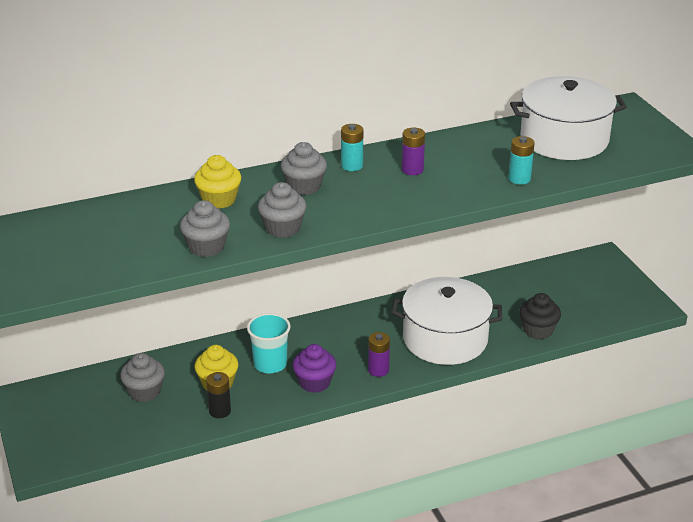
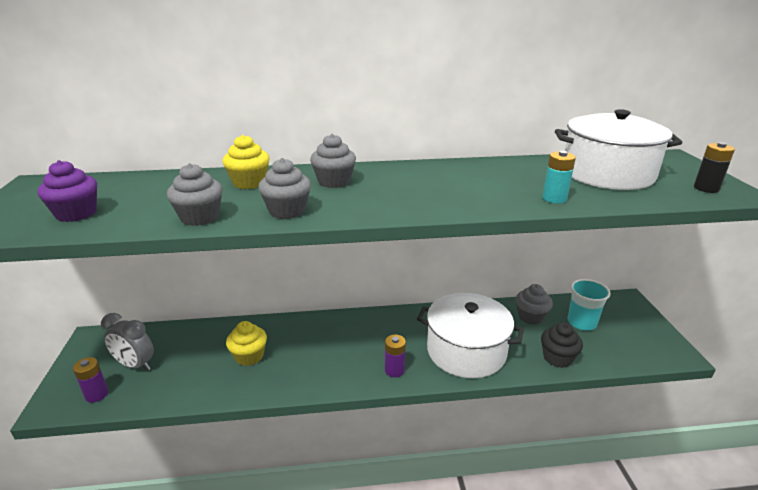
camera: 15 degrees right, 5 degrees down
(97, 413) = (135, 365): none -> grey clock
(144, 391) = (186, 352): grey cupcake -> grey cupcake (531, 316)
(220, 411) = (235, 384): black battery -> black battery (706, 188)
(270, 364) = (302, 346): turquoise cup -> turquoise cup (581, 322)
(314, 382) = (332, 372): purple cupcake -> purple cupcake (76, 213)
(352, 166) = (389, 172): turquoise battery -> none
(412, 170) = (445, 180): purple battery -> purple battery (96, 394)

